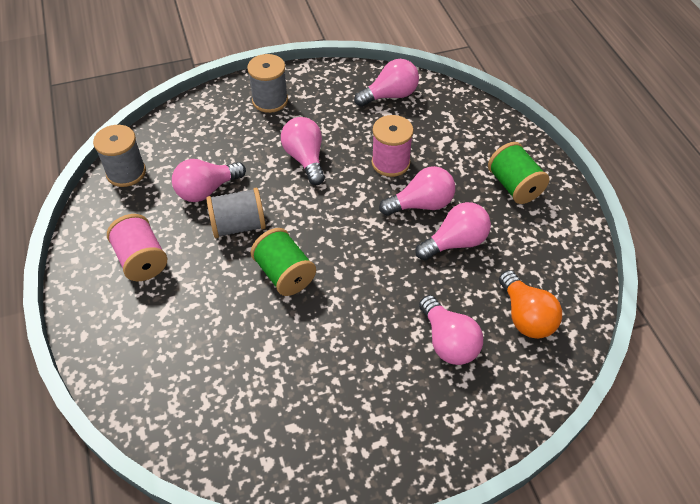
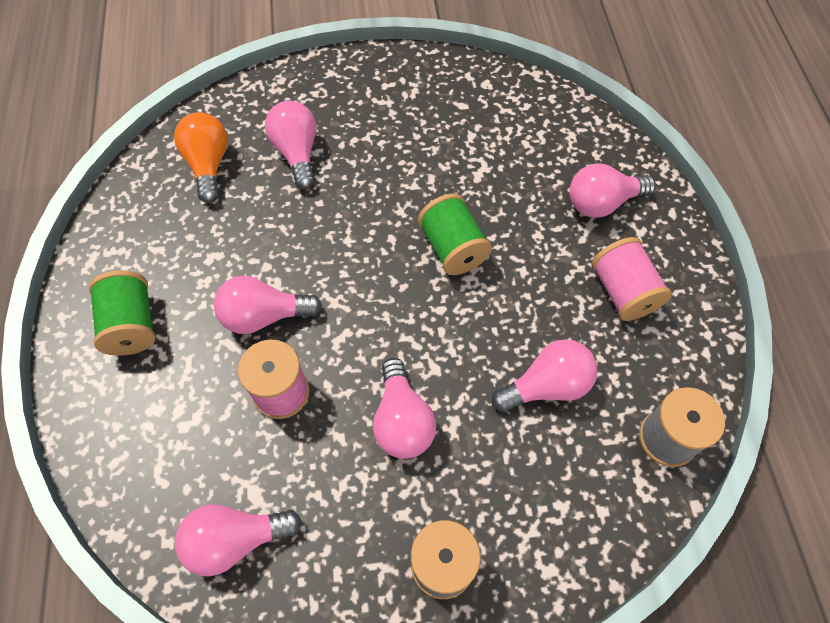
camera: 170 degrees left, 10 degrees up
(239, 226) = (504, 321): grey spool -> none
(455, 242) = (244, 257): pink light bulb -> pink light bulb (602, 203)

